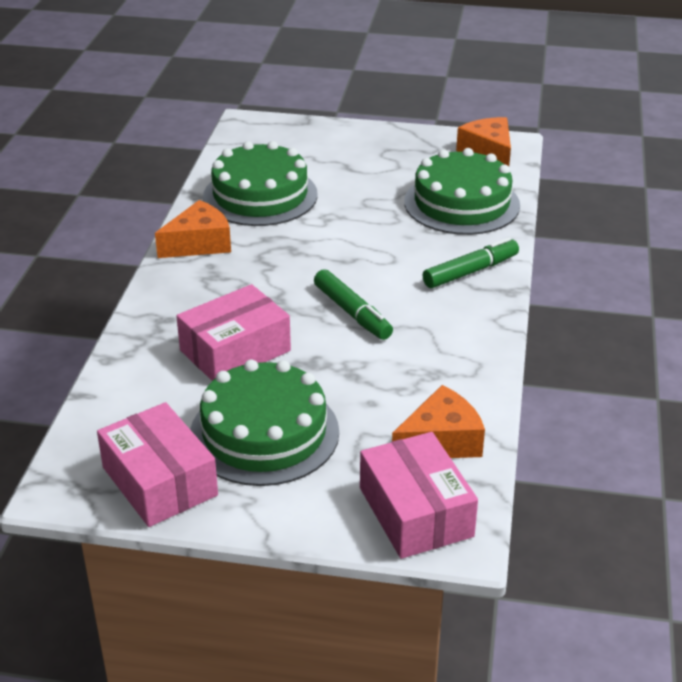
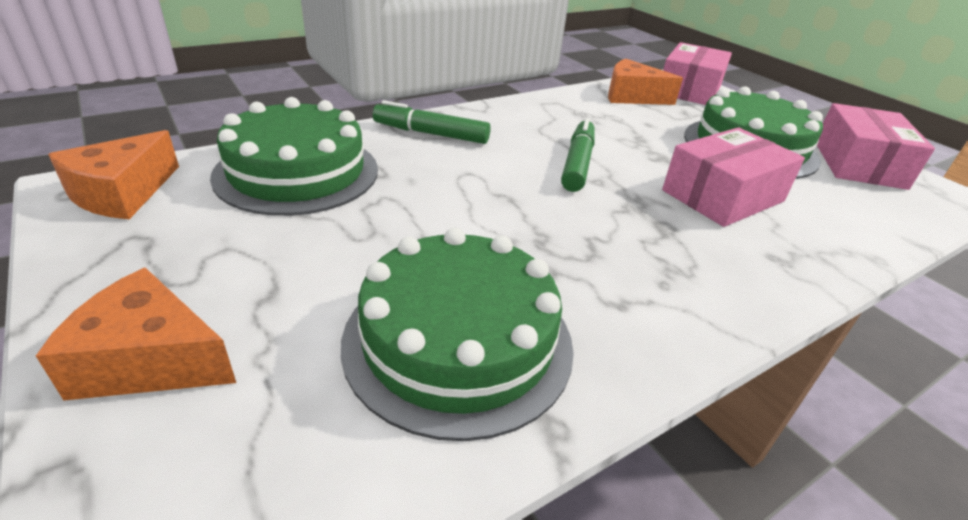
camera: 135 degrees left, 0 degrees up
(199, 243) = (648, 323): orange cheese -> orange cheese (150, 360)
(235, 351) = (722, 196): pink box -> pink box turned 45 degrees counterclockwise

